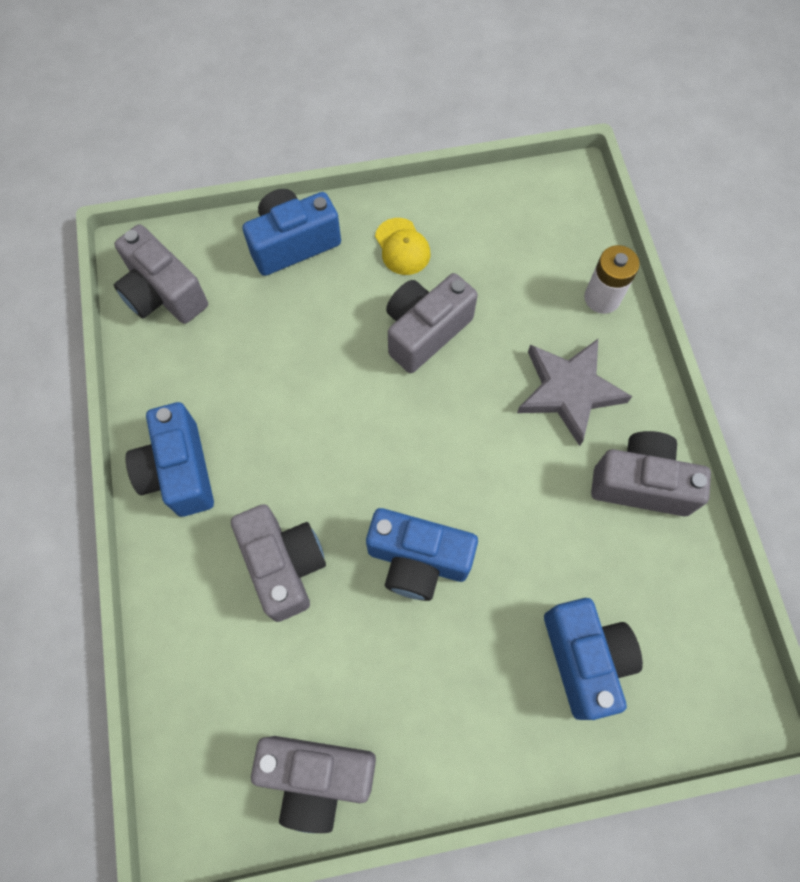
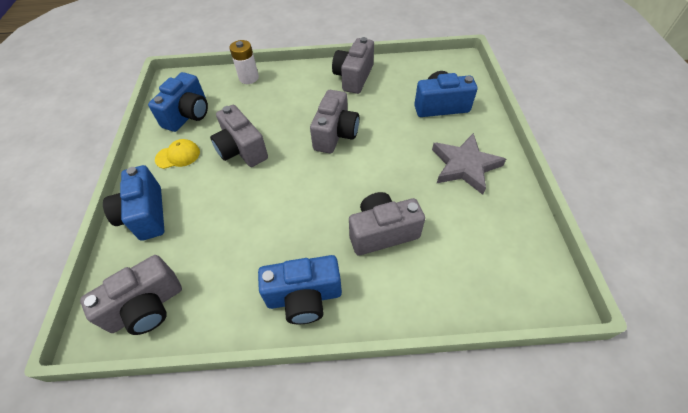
camera: 80 degrees left, 15 degrees down
(317, 776) = (512, 222): grey camera -> grey camera (335, 134)
(418, 560) = (385, 165): blue camera -> blue camera (188, 115)
(569, 391) = (298, 95): grey star -> grey star (464, 166)

